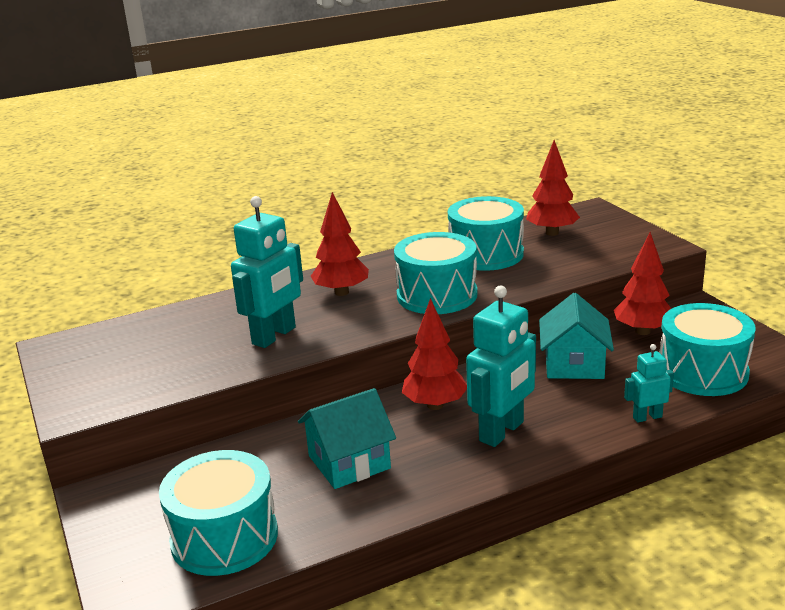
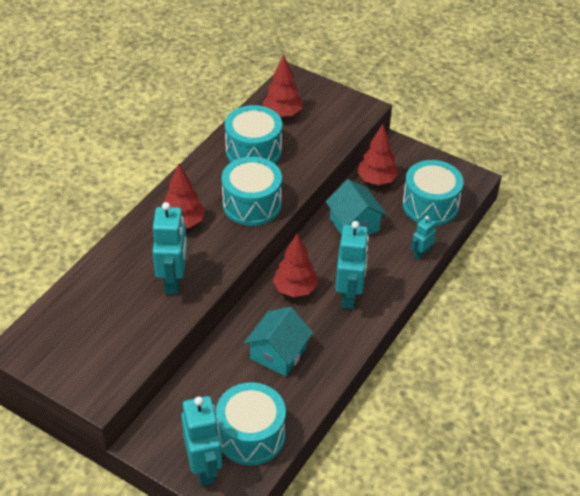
camera: 35 degrees left, 20 degrees up
(132, 550) = (204, 467): none -> turquoise robot

